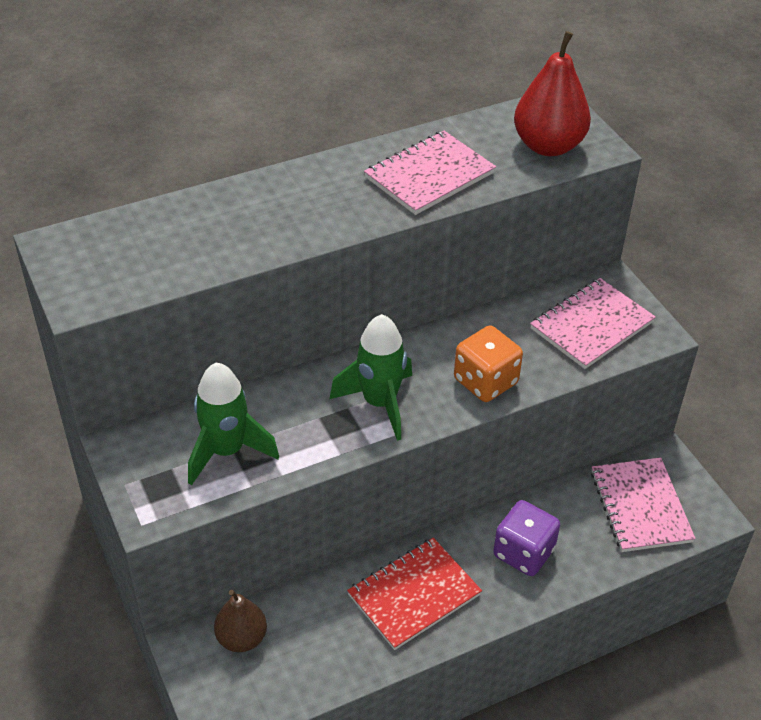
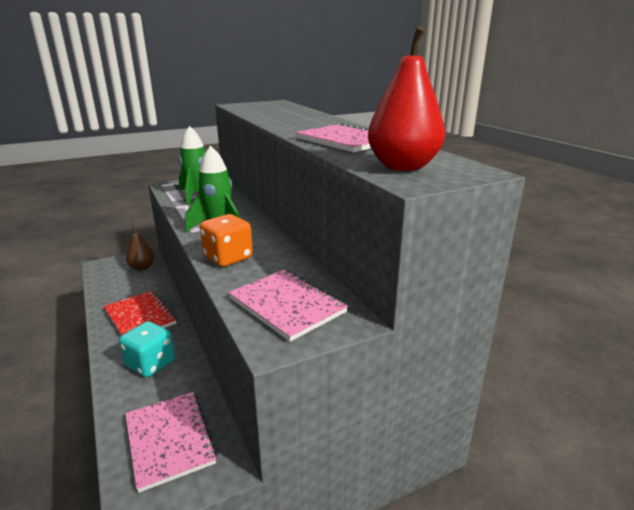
camera: 90 degrees right, 20 degrees down
(523, 552) = (151, 364): purple dice -> turquoise dice
(640, 506) = (169, 440): pink notebook -> pink notebook turned 75 degrees clockwise

